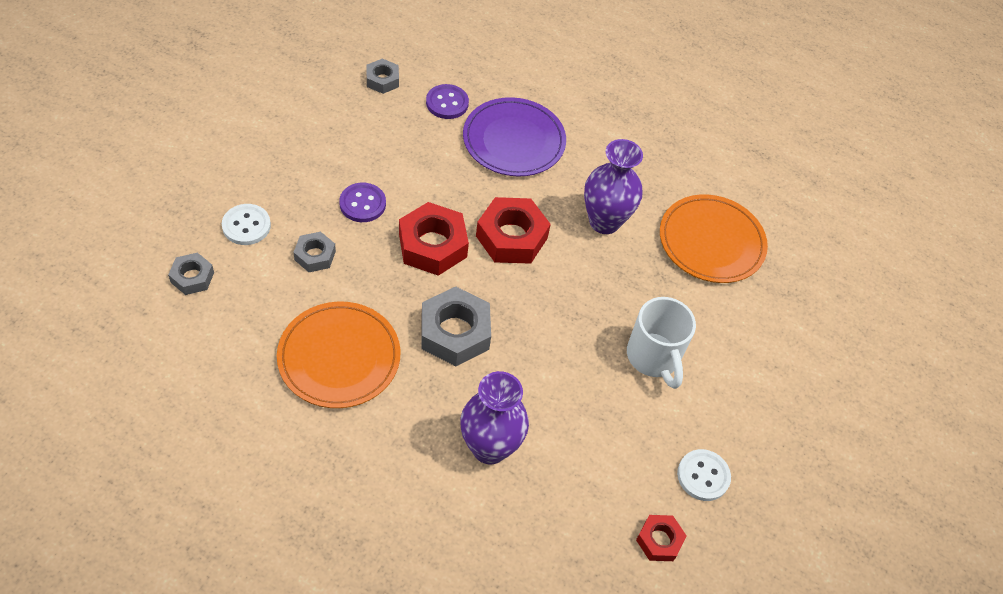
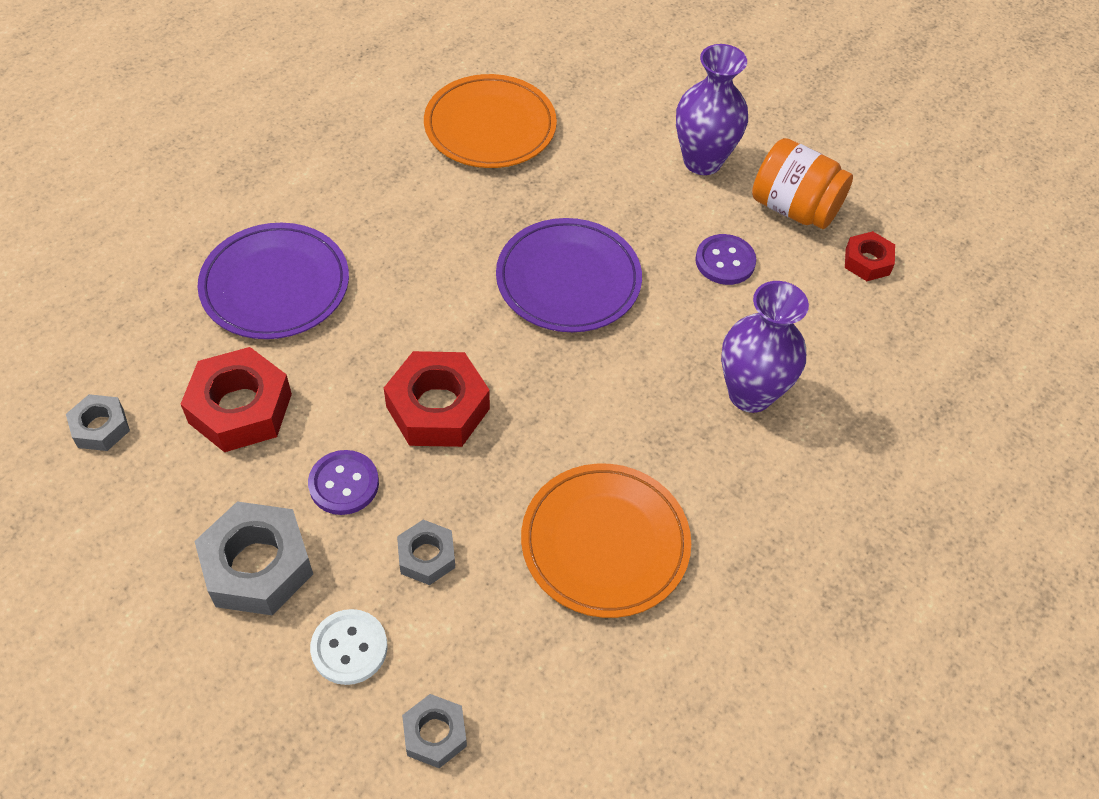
camera: 75 degrees left, 0 degrees up
(447, 103) = (178, 351): purple button -> purple button (725, 261)
(455, 332) = (583, 404): grey nut -> grey nut (258, 566)
(511, 237) = (442, 317): red nut -> red nut (240, 408)
(569, 311) = (568, 279): none -> purple plate
(604, 221) = (438, 218): purple vase -> purple vase (702, 161)
(653, 358) = (643, 215): white mug -> none
(703, 476) = (794, 208): white button -> orange jar

